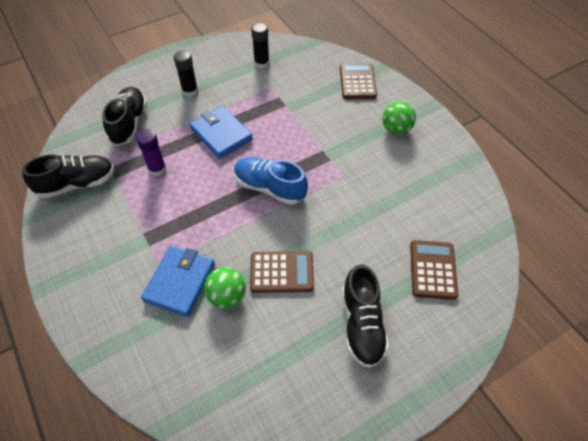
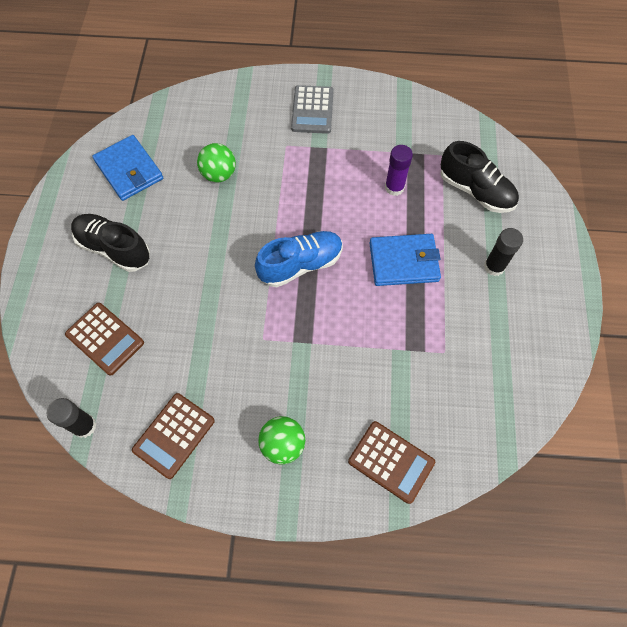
camera: 125 degrees right, 10 degrees up
(77, 184) = (419, 124): black shoe -> none
(103, 268) = (312, 110): none -> grey calculator
(180, 282) = (258, 151): blue wallet -> blue wallet (129, 170)
(261, 63) = (499, 369): black glue stick -> black glue stick (84, 426)
(282, 272) = (206, 222): brown calculator -> brown calculator (174, 435)

